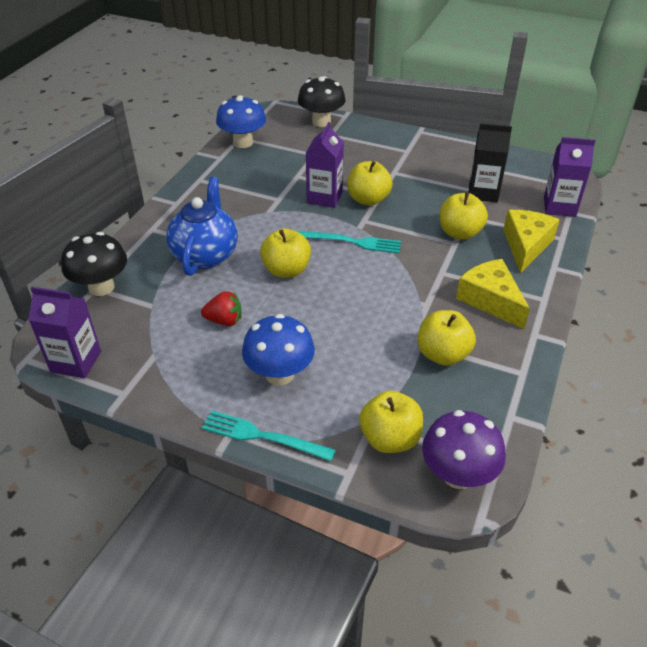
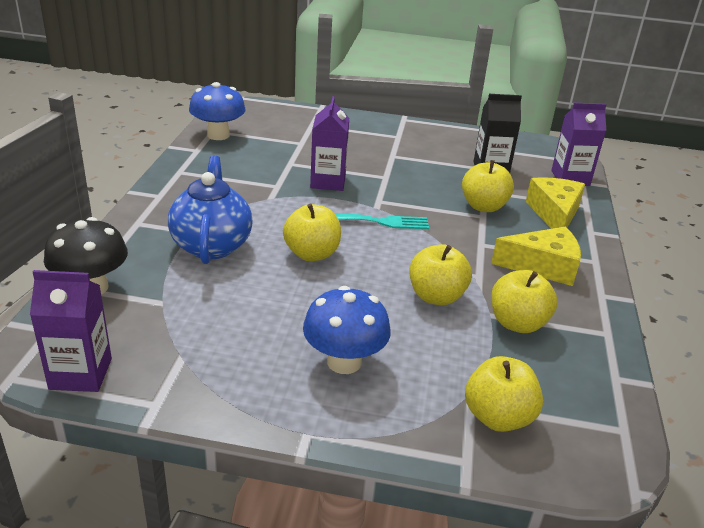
camera: 15 degrees left, 10 degrees down
(224, 320) = (257, 311): red strawberry -> none
(262, 436) = (348, 433): turquoise fork -> none
(321, 122) = (298, 114): black mushroom -> none
(368, 199) = (375, 181): yellow apple -> yellow apple (436, 296)
(458, 474) = (589, 446): purple mushroom -> none
(490, 300) = (543, 266): yellow cheese -> yellow cheese turned 135 degrees clockwise

